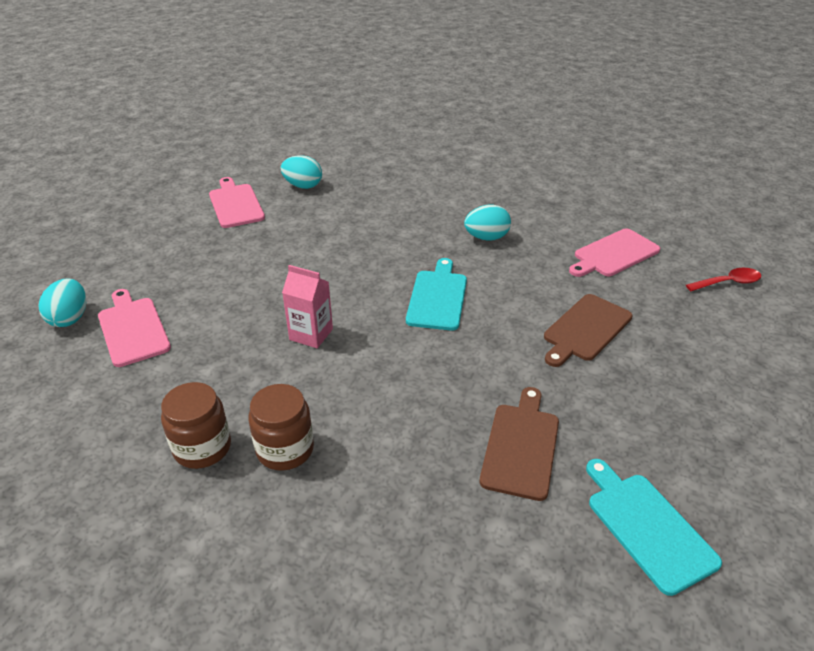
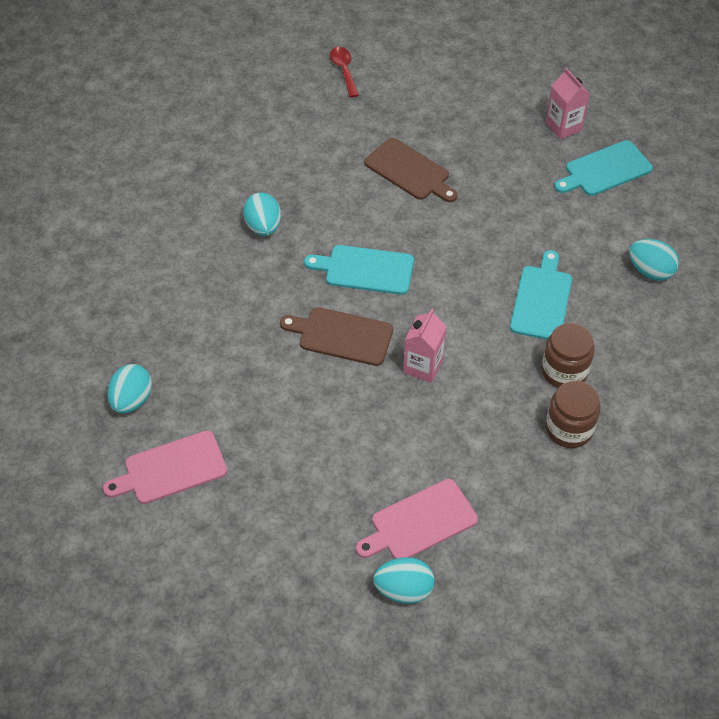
camera: 90 degrees left, 15 degrees up
(396, 435) = (541, 300): none -> turquoise cutting board
(449, 566) = (650, 271): none -> turquoise egg
(521, 446) = (544, 226): brown cutting board -> brown cutting board (341, 336)
(614, 254) = (297, 135): pink cutting board -> none
(722, 481) = (563, 126): none -> pink carton

